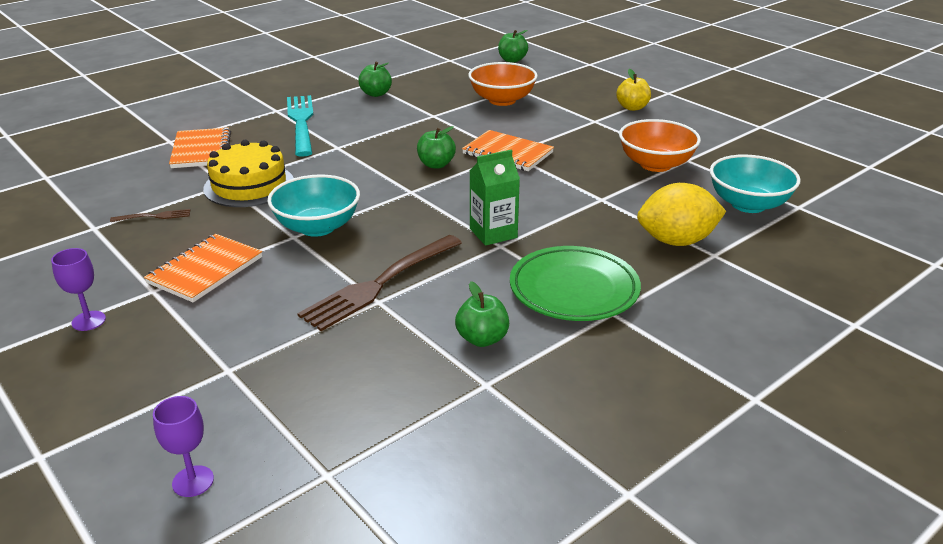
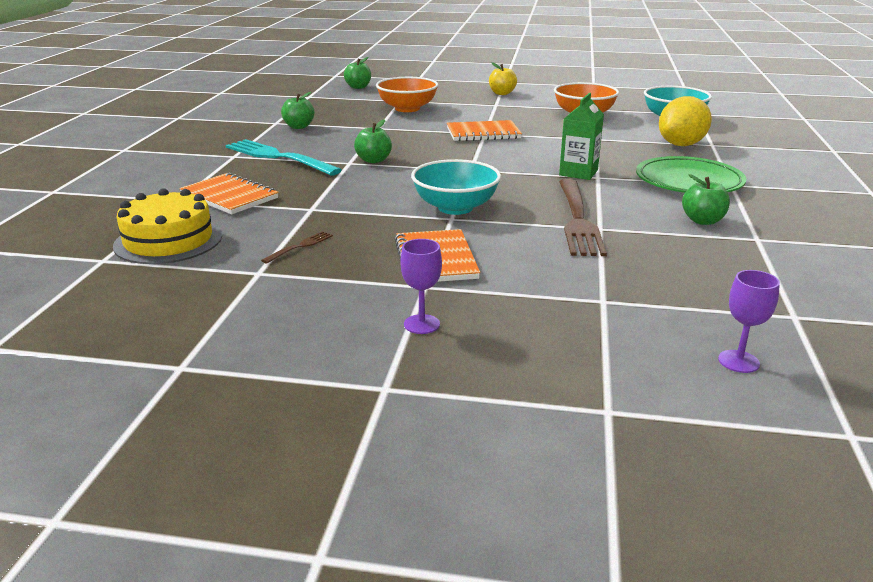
camera: 40 degrees left, 5 degrees down
(249, 185) = (335, 203): yellow cake -> yellow cake (168, 240)
(436, 164) = (450, 151): green apple -> green apple (374, 160)

